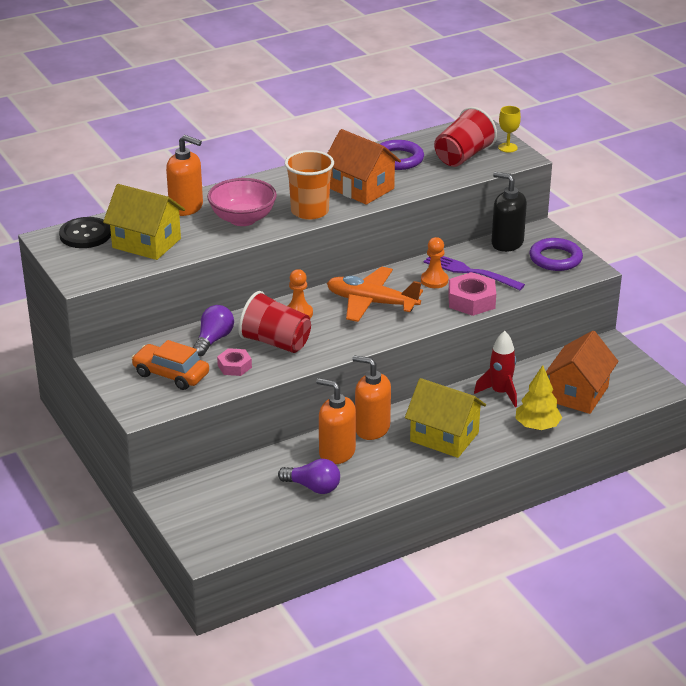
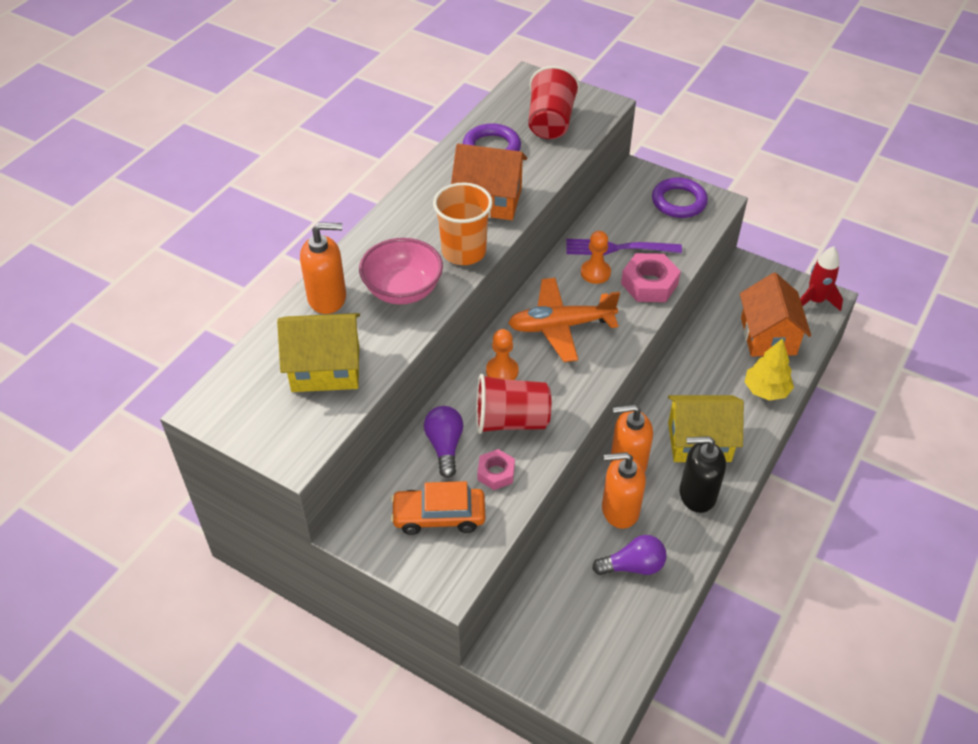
camera: 30 degrees left, 15 degrees up
(85, 234) = (244, 385): black button -> none
(500, 393) = (704, 365): red rocket -> red rocket (815, 301)
(507, 147) = (581, 96): yellow goblet -> none
(507, 243) = (621, 200): black soap dispenser -> black soap dispenser (697, 494)

